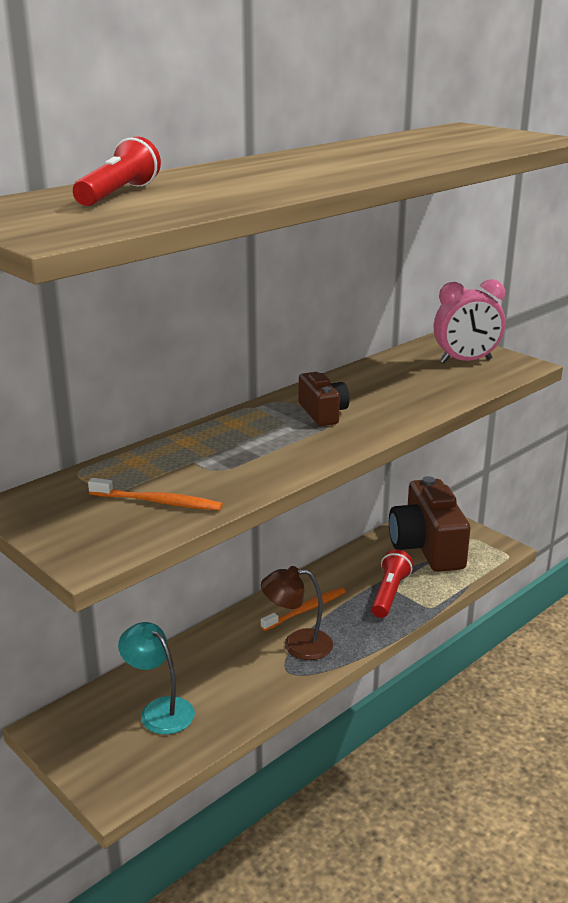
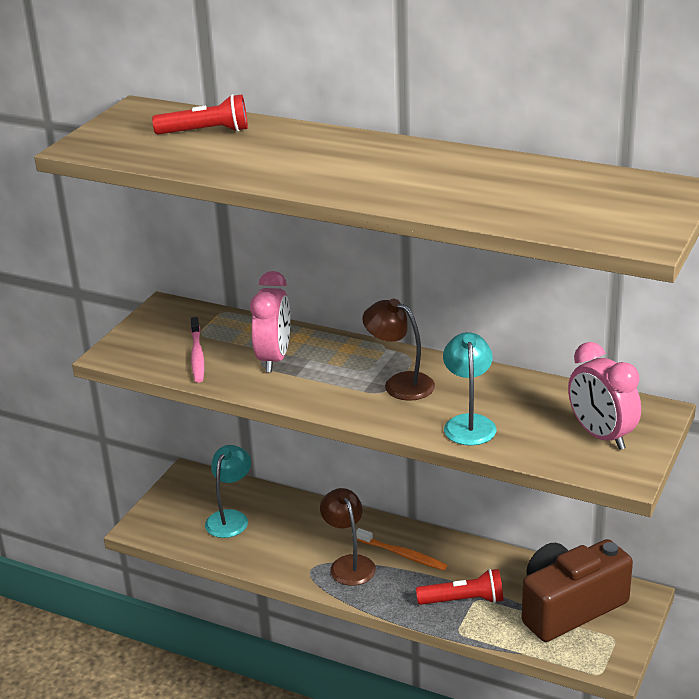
camera: 70 degrees right, 5 degrees up
(159, 502) = (197, 356): orange toothbrush -> pink toothbrush
(214, 461) = (274, 359): none -> pink clock
(323, 413) = (400, 383): brown camera -> brown lamp
(413, 399) = (469, 423): none -> turquoise lamp

